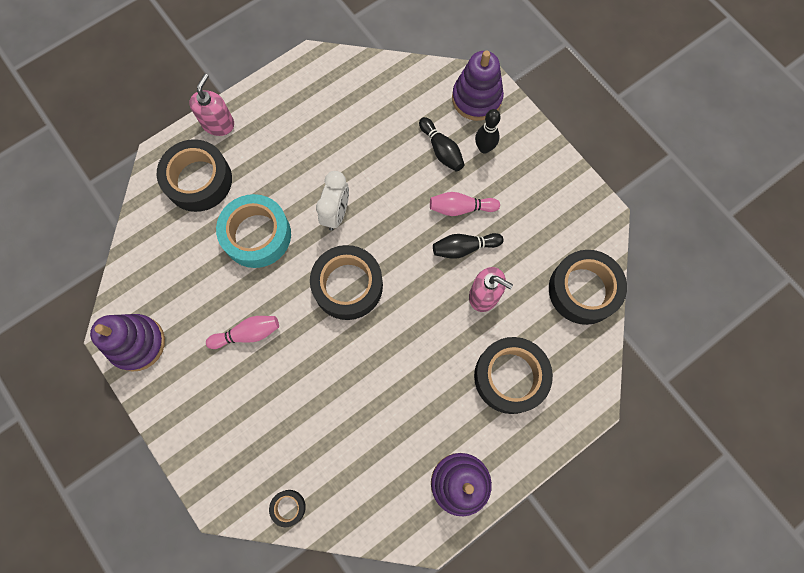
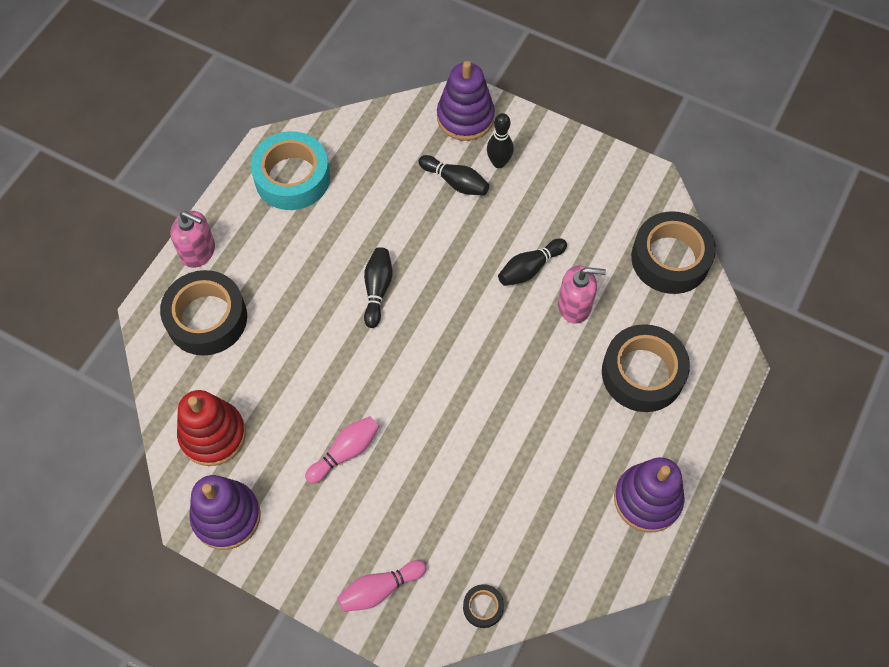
camera: 25 degrees left, 10 degrees down
(158, 275) = (213, 435): none -> red stacking toy
(218, 124) = (198, 251): pink soap dispenser -> pink soap dispenser turned 120 degrees clockwise
(257, 235) = (302, 347): turquoise tape -> turquoise tape (292, 177)
(336, 213) = (377, 290): white clock -> black bowling pin
(348, 285) = (428, 356): black tape -> none
(460, 208) = (505, 231): pink bowling pin -> pink bowling pin (379, 589)

